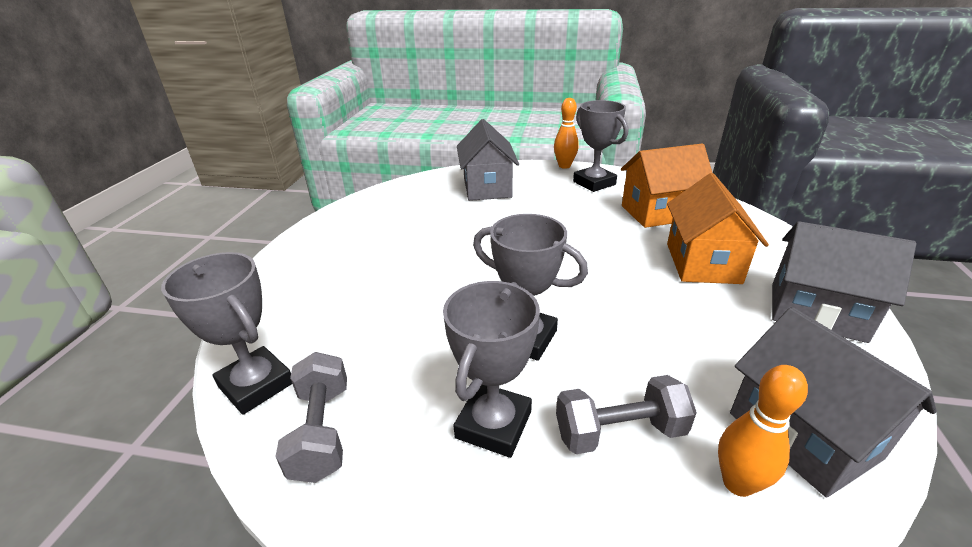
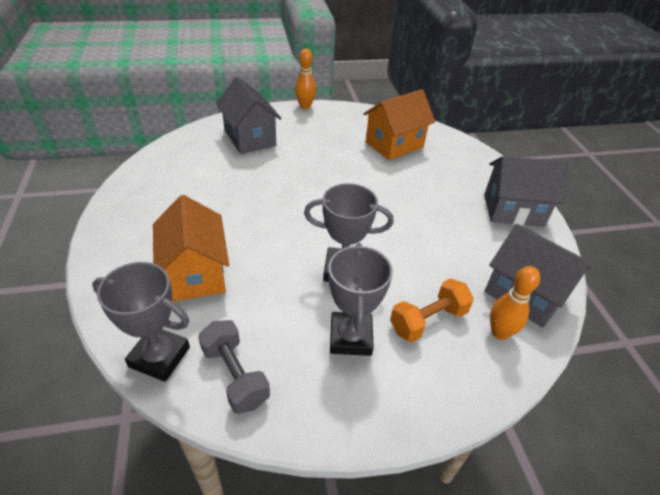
camera: 25 degrees left, 10 degrees up
(594, 183) = (336, 122): grey trophy -> none
(619, 432) = (428, 320): grey dumbbell -> orange dumbbell
(702, 263) = (437, 185): orange house -> orange house (196, 273)

